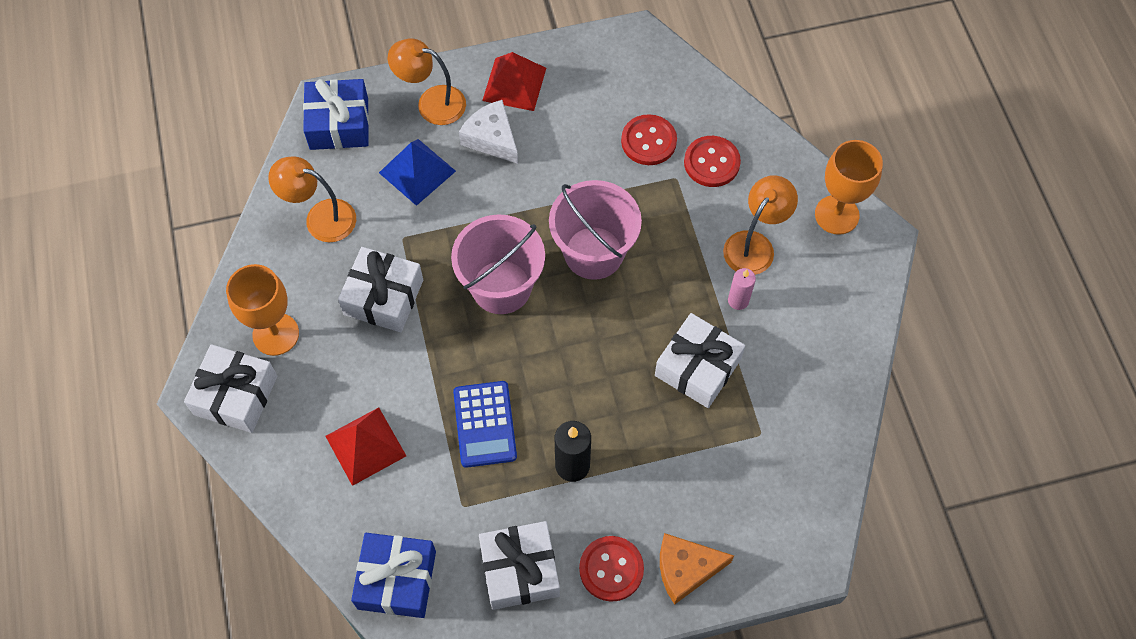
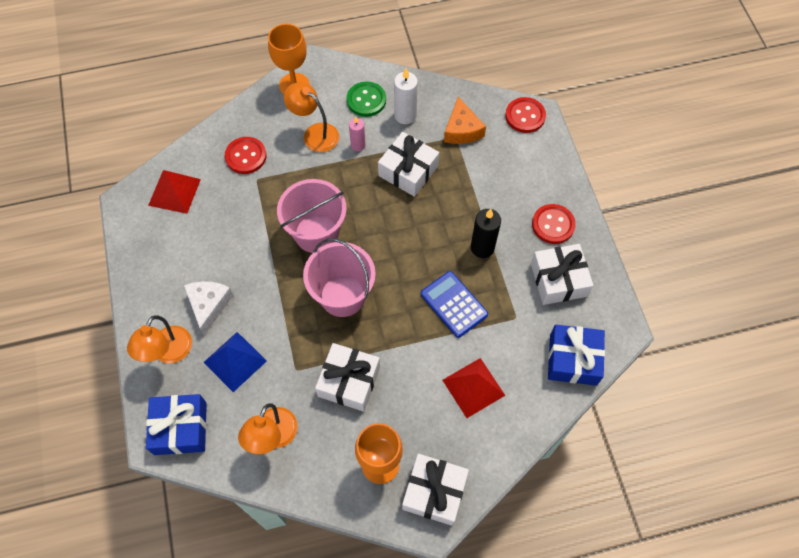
camera: 90 degrees left, 0 degrees up
(485, 424) = (453, 304): blue calculator -> blue calculator turned 120 degrees counterclockwise
(492, 138) = (209, 305): white cheese -> white cheese turned 135 degrees clockwise
(514, 84) = (158, 290): red pyramid -> red pyramid (174, 192)
(648, 141) = (223, 196): red button -> red button (525, 116)
(686, 569) = (549, 182): orange cheese -> orange cheese (462, 130)
(795, 364) = (405, 115): none -> white candle
(819, 310) = (366, 100): none -> green button

